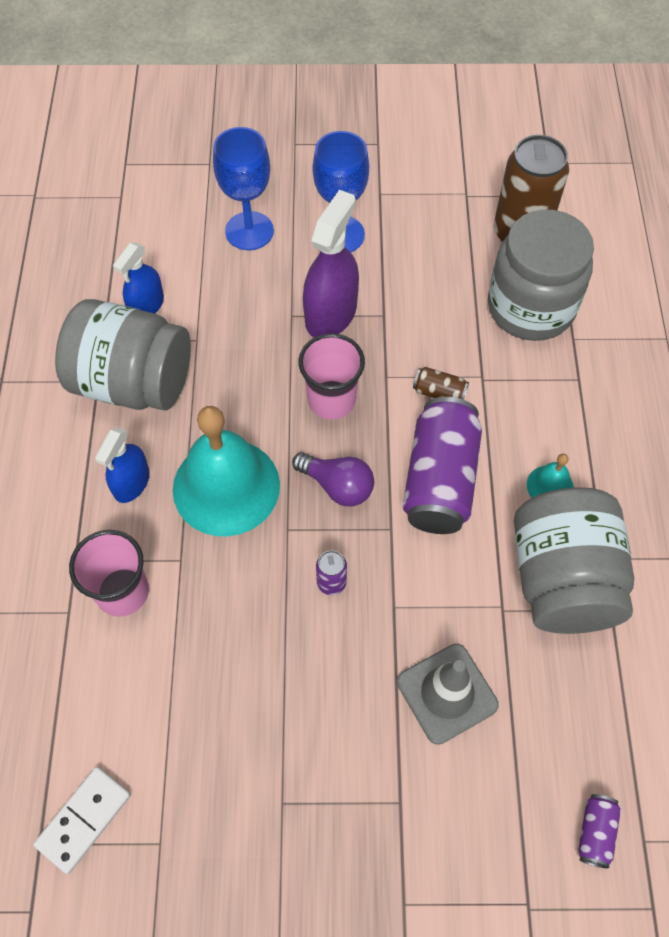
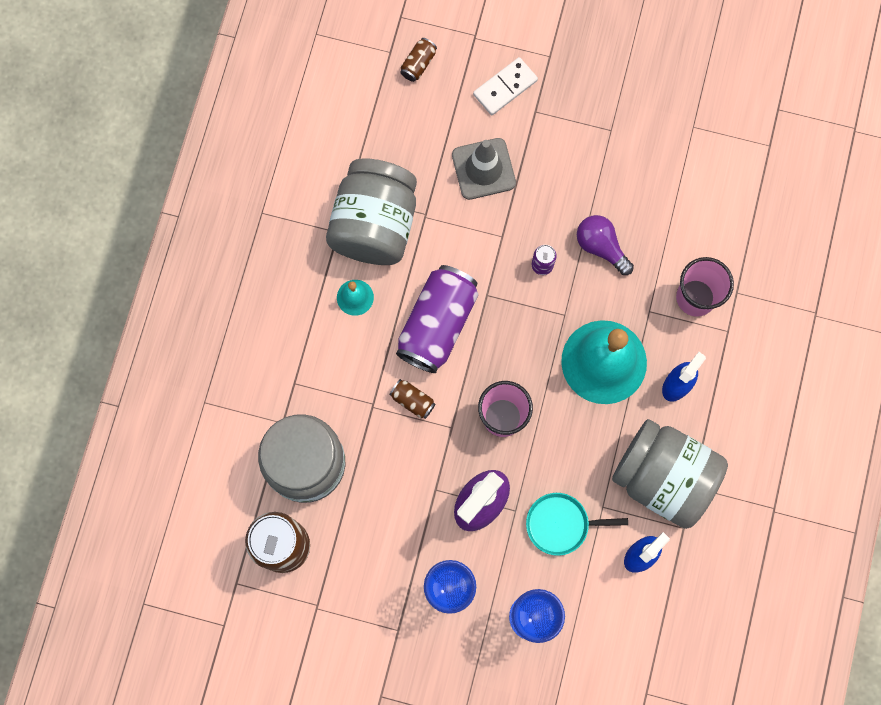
camera: 165 degrees left, 15 degrees up
(84, 820) = (740, 152): white domino -> white domino (505, 87)
(239, 314) = (561, 524): none -> turquoise pan
(337, 486) = (517, 340): purple light bulb -> purple light bulb (601, 247)
(595, 832) = (418, 64): purple can -> brown can

